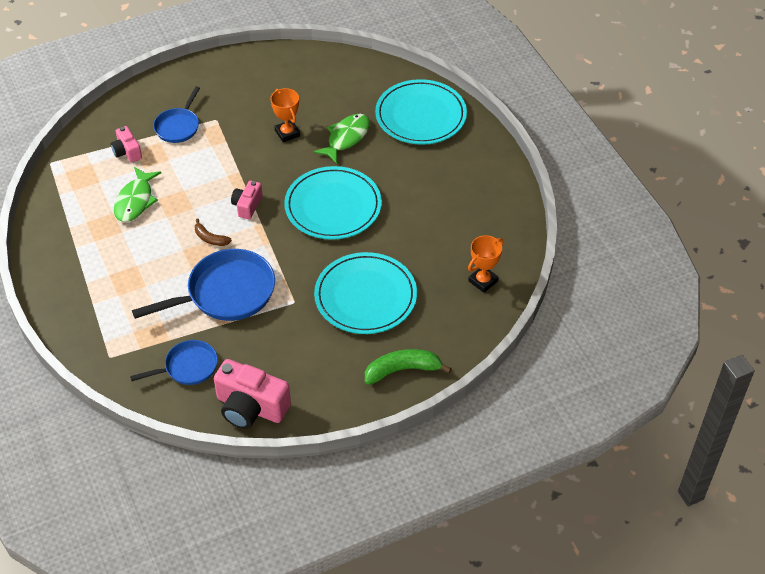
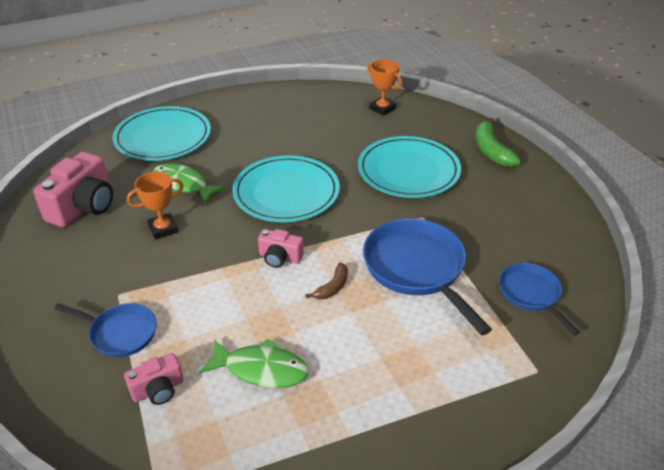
camera: 90 degrees left, 10 degrees down
(251, 407) = (567, 242): pink camera -> pink camera (83, 206)

